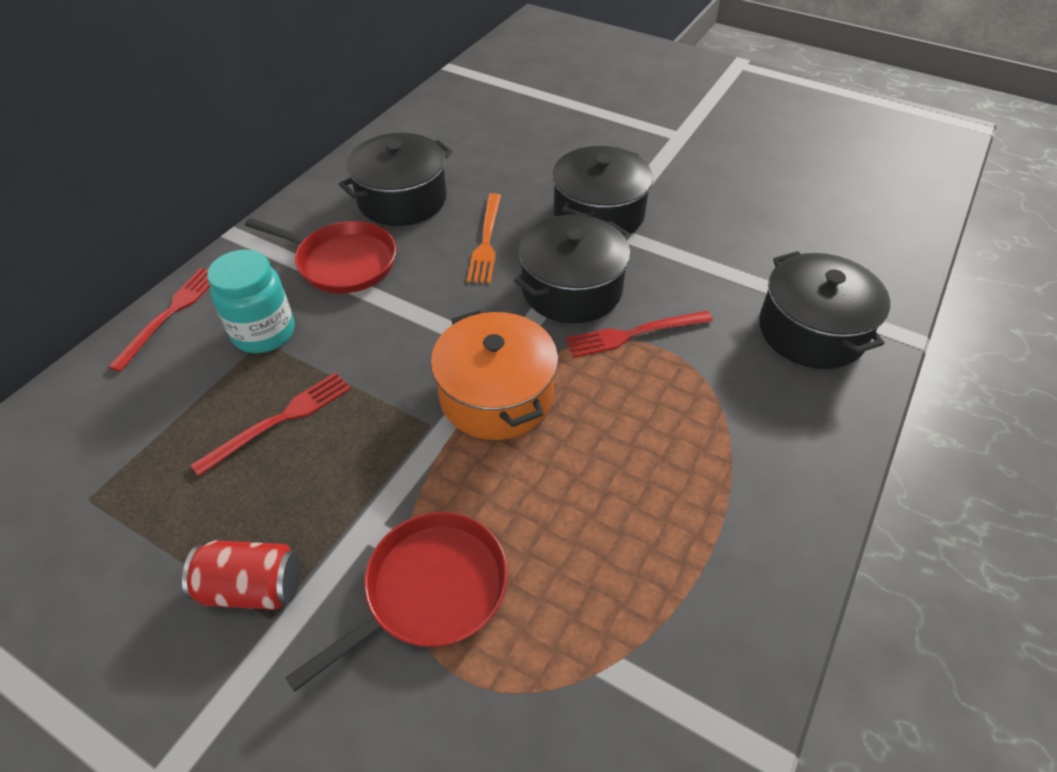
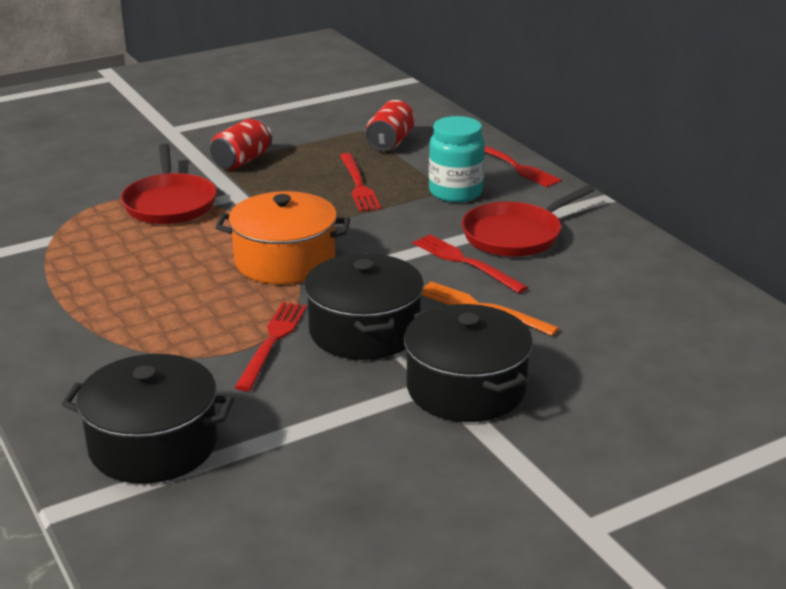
camera: 120 degrees right, 20 degrees down
(129, 447) = (390, 142): none -> red can
(402, 199) = (593, 282): black pot -> none
(415, 274) = (465, 262): none -> red fork

